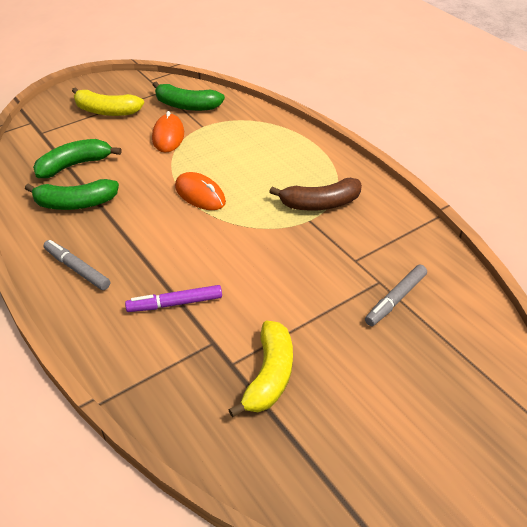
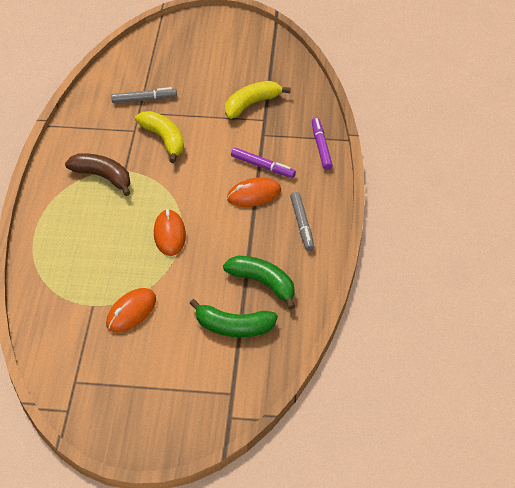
camera: 140 degrees left, 5 degrees up
(106, 111) = (151, 385): yellow banana -> yellow banana (164, 139)
(125, 371) = (321, 147): none -> purple marker
(155, 269) = (254, 195): none -> orange mouse
(187, 105) = (76, 342): green banana -> none

